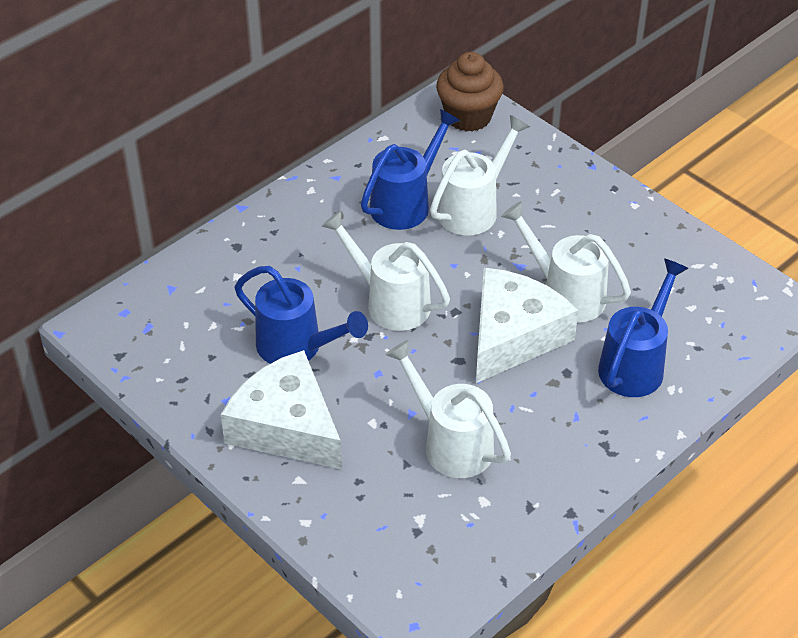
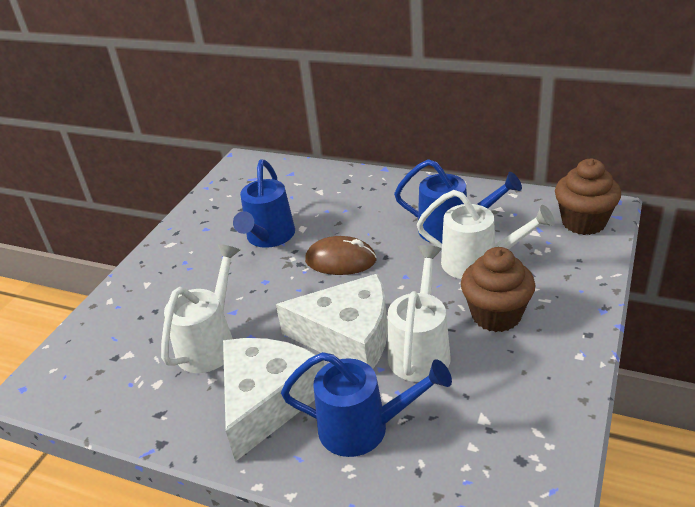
camera: 70 degrees right, 10 degrees down
(286, 427) = (192, 260): white cheese -> white cheese (267, 400)
(390, 302) = (340, 260): white watering can -> brown mouse
(554, 229) = (496, 315): none -> brown cupcake

